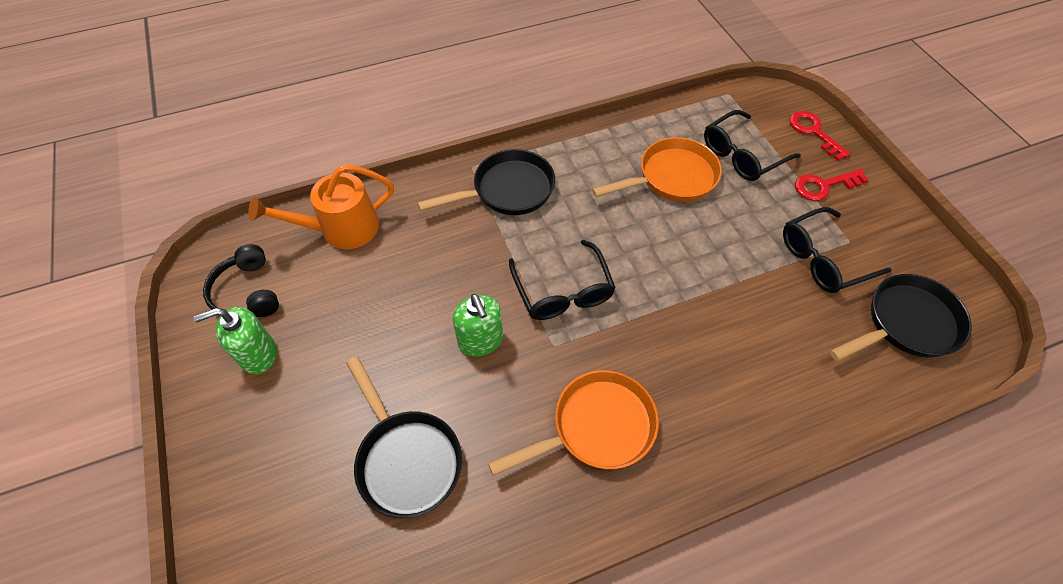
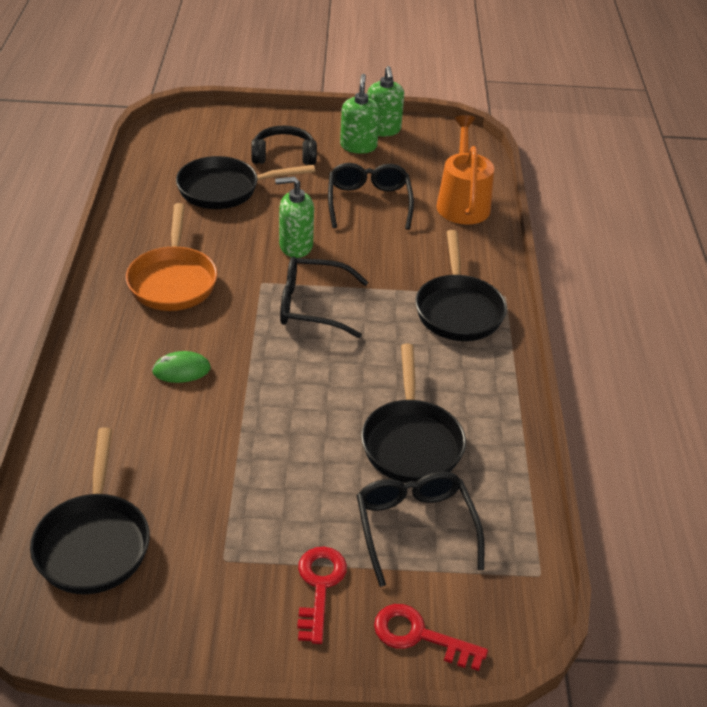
camera: 110 degrees right, 15 degrees down
(211, 342) = (383, 130): none -> green soap dispenser
(247, 292) = (420, 149): black headphones -> black headphones (284, 155)
(671, 178) = (411, 441): orange pan -> black pan
(707, 355) = (181, 370): none -> green mouse
(813, 132) = (419, 636): red key -> red key turned 150 degrees counterclockwise
(823, 259) = (218, 518): black glasses -> black glasses (369, 202)

